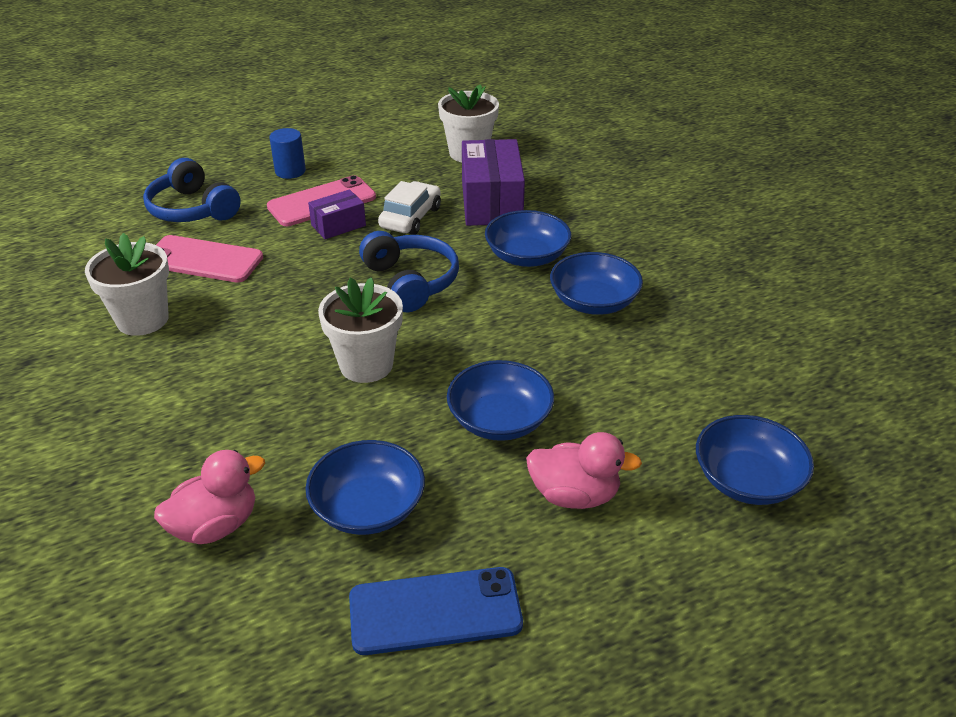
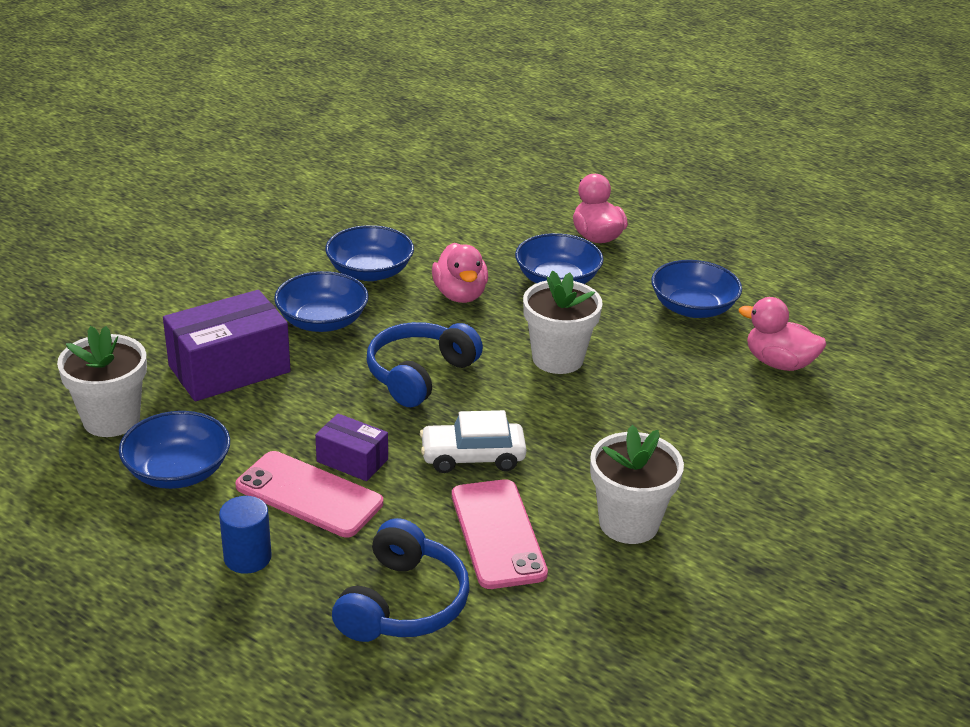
camera: 120 degrees left, 5 degrees down
(410, 218) = (299, 414): white car -> white car (472, 457)
(435, 611) = (734, 261): blue phone -> none
(516, 343) = (460, 295): none -> pink duck
(747, 480) = (520, 184): blue bowl -> blue bowl (178, 471)

